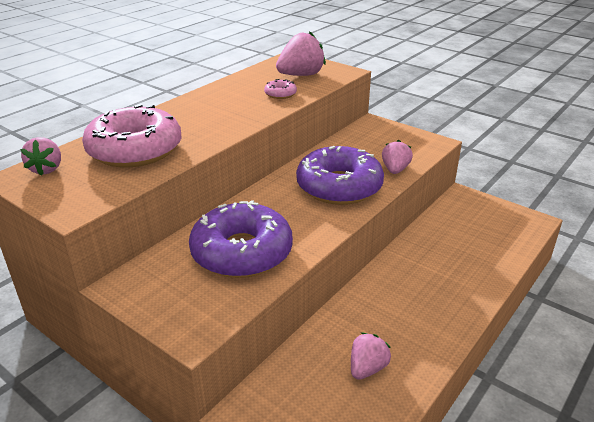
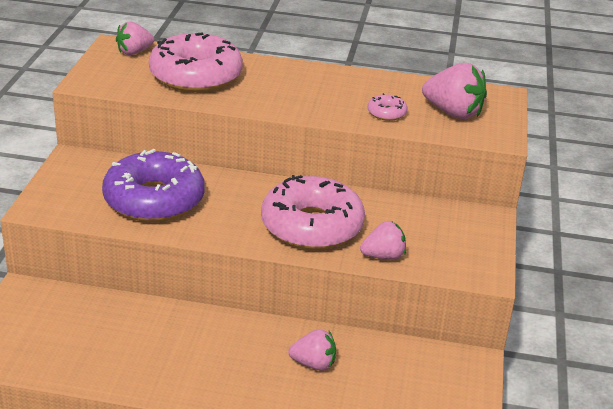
camera: 60 degrees right, 0 degrees up
(339, 186) = (312, 226): purple donut -> pink donut
(367, 368) = (109, 347): pink strawberry -> pink strawberry (313, 364)

